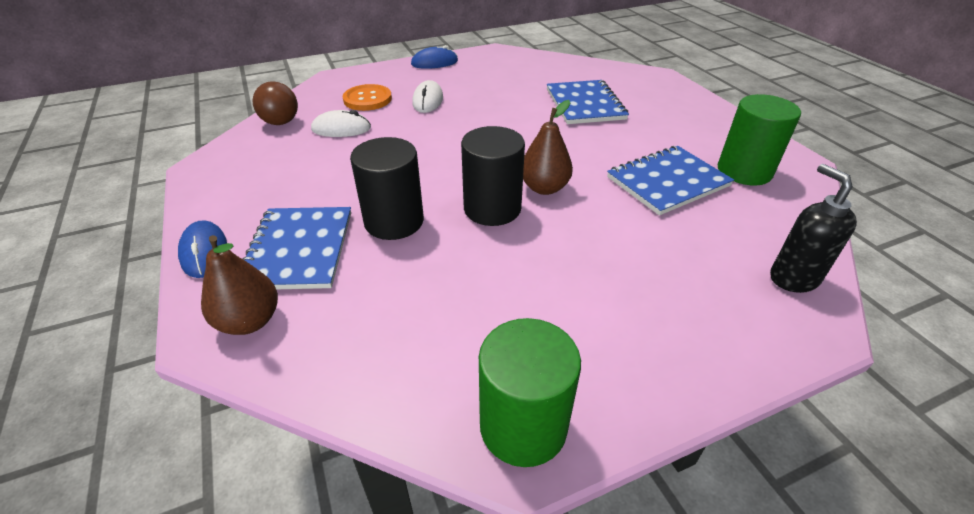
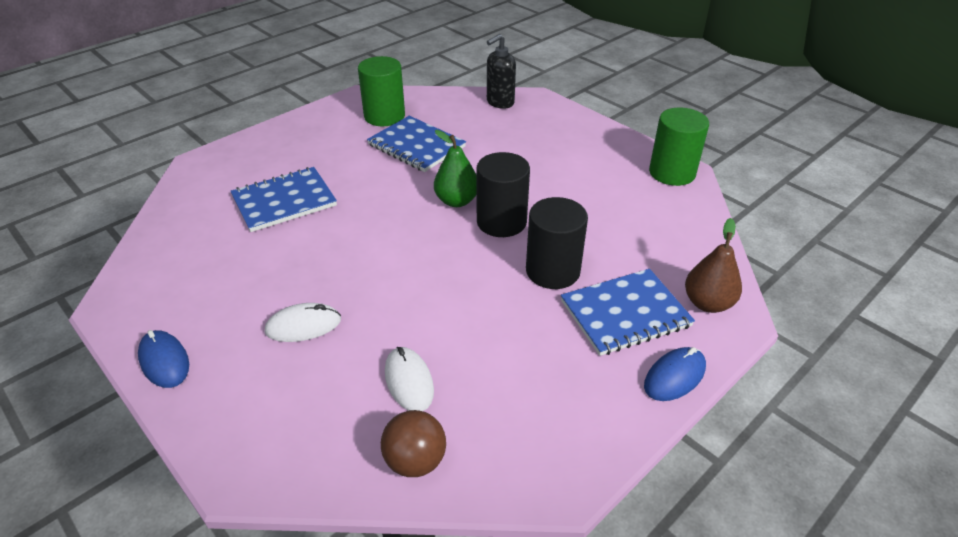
camera: 110 degrees left, 0 degrees up
(367, 99) = (314, 391): orange button -> none
(544, 188) = (456, 201): brown pear -> green pear

